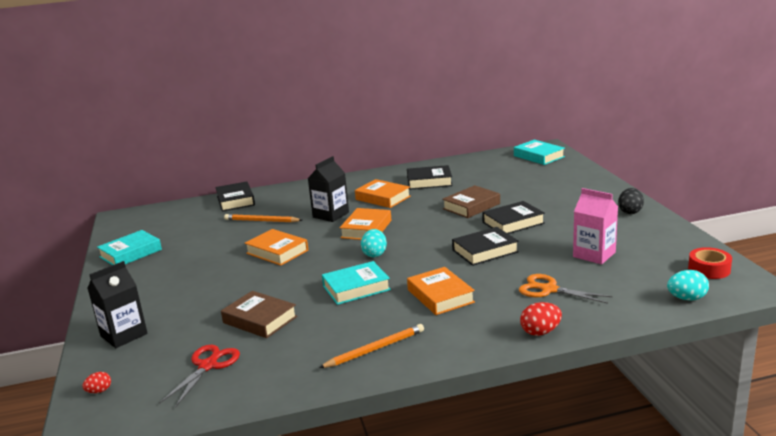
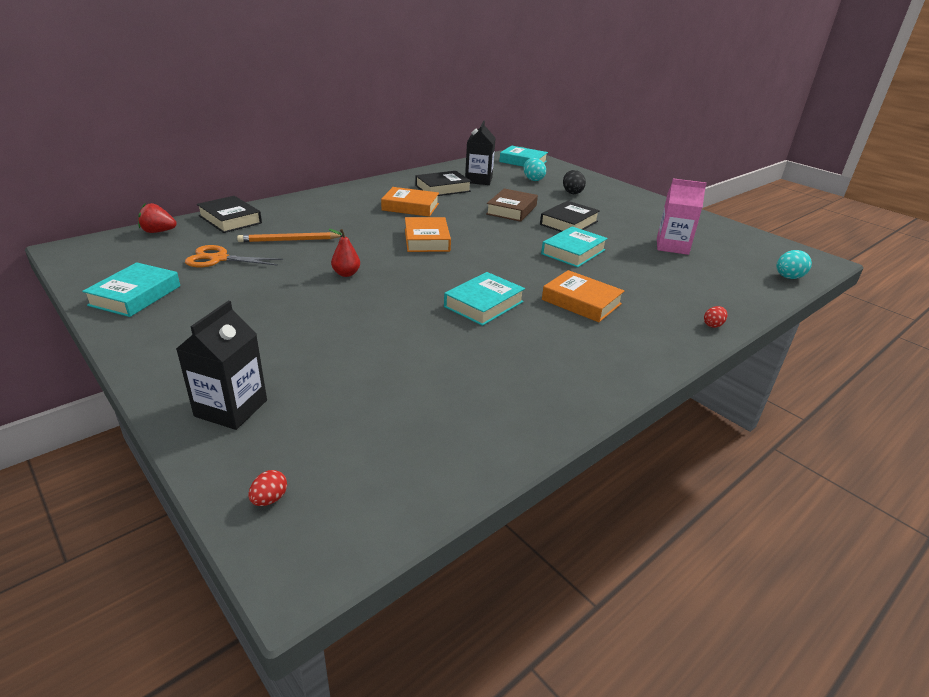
camera: 30 degrees left, 10 degrees up
(181, 207) = (158, 232): none -> red strawberry
(208, 366) = (399, 428): red scissors -> none
(260, 320) = (408, 357): brown book -> none
(277, 252) = (346, 274): orange book -> red pear
(331, 215) = (369, 228): black carton -> black carton (478, 180)
(374, 254) = (464, 265): turquoise egg -> turquoise egg (533, 179)
(375, 349) = (578, 369): orange pencil -> none
(485, 251) = (573, 252): black book -> turquoise book
(540, 332) = (713, 325): red egg -> red egg, size x0.61
(549, 289) = (673, 283): orange scissors -> orange scissors (219, 259)
(630, 212) = (656, 206): black egg -> black egg (572, 192)
(709, 269) = (773, 250): red tape -> none

